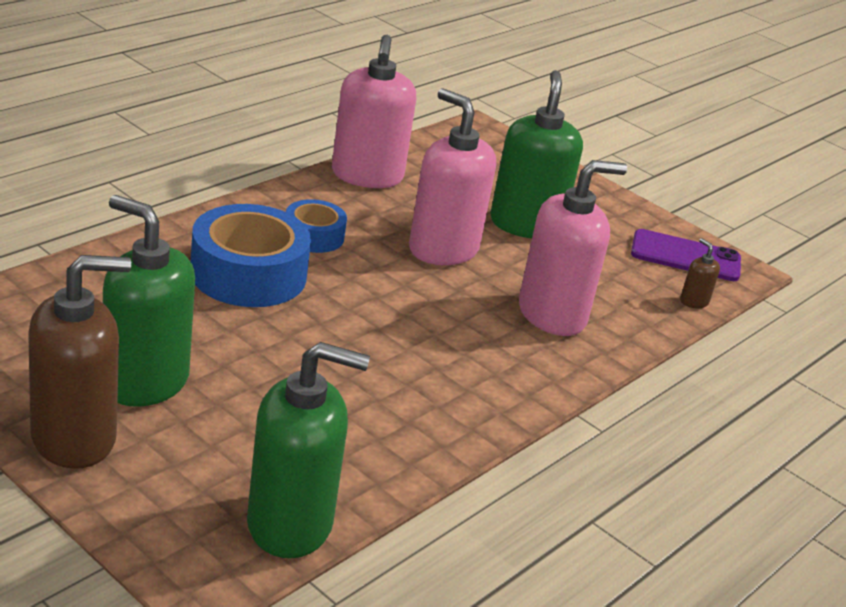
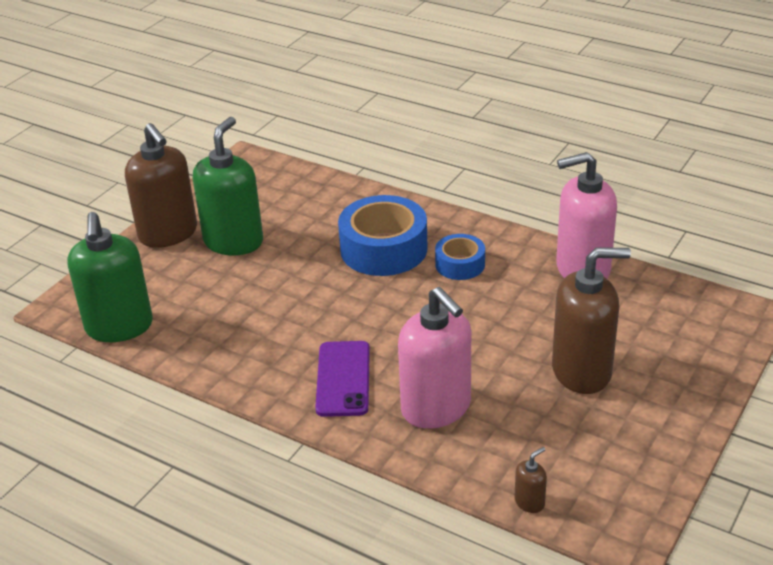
camera: 85 degrees right, 5 degrees up
(443, 249) = (495, 330): pink soap dispenser -> none
(526, 224) = (582, 371): green soap dispenser -> brown soap dispenser
(685, 256) = (617, 490): purple phone -> purple phone (343, 379)

